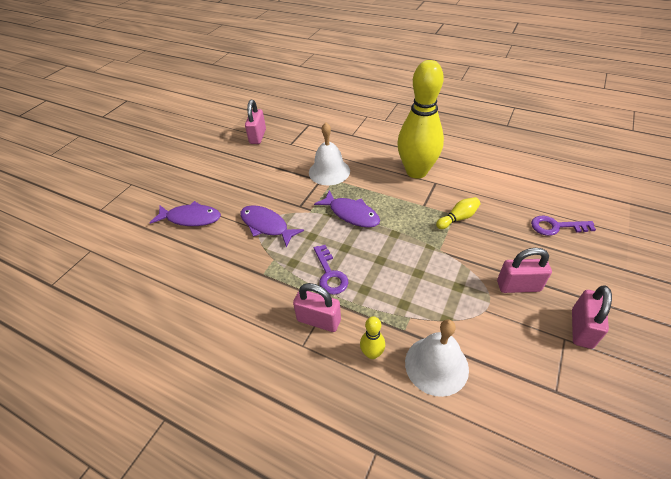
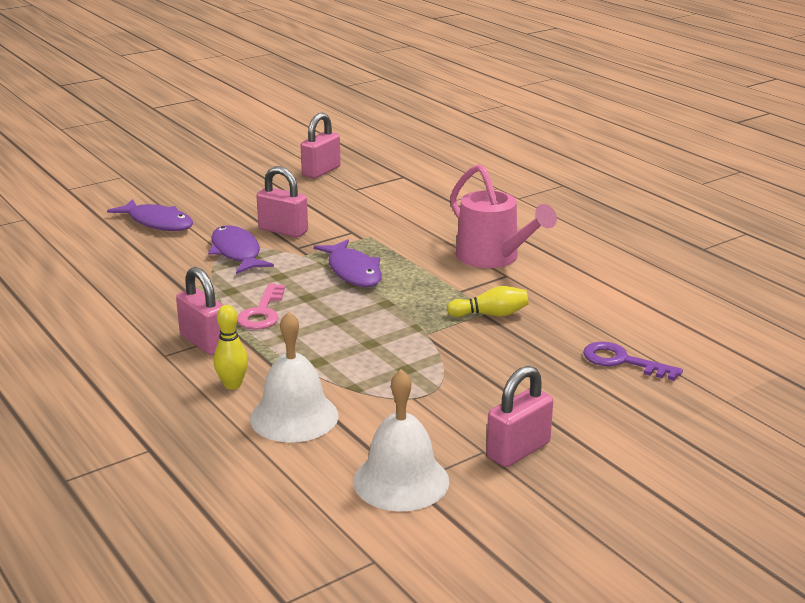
camera: 25 degrees right, 20 degrees down
(329, 171) = (374, 227): white bell -> white bell (401, 481)
(330, 274) = (262, 312): purple key -> pink key
(416, 171) = (493, 258): yellow bowling pin -> pink watering can
(518, 286) = (486, 393): pink padlock -> pink padlock (283, 231)

